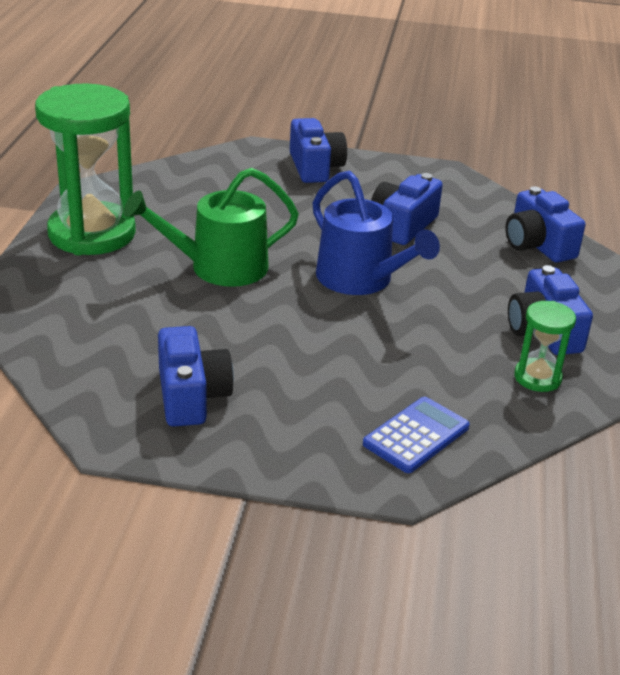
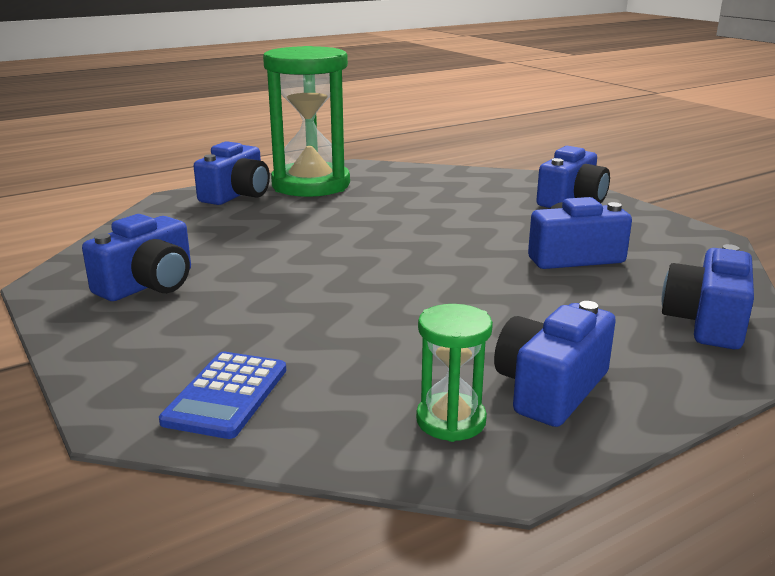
camera: 50 degrees right, 10 degrees down
(51, 274) = (236, 195): none -> blue camera
(219, 267) = (349, 228): green watering can -> none
(360, 279) = (444, 275): blue watering can -> none
(416, 436) = (226, 395): blue calculator -> blue calculator turned 105 degrees clockwise

